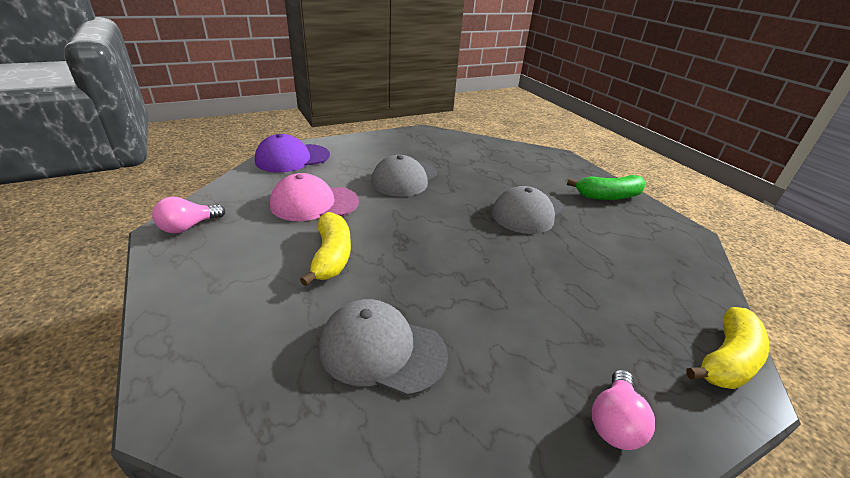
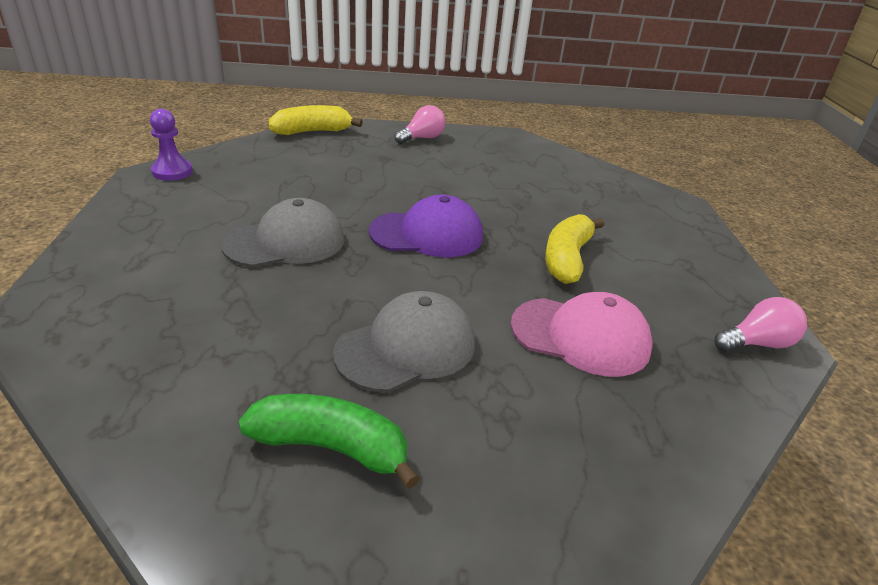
camera: 155 degrees left, 0 degrees up
(292, 158) = (622, 483): purple cap -> purple cap (427, 234)
(382, 350) = (541, 191): grey cap -> none
(608, 196) = (135, 229): green banana -> green banana (331, 447)
(686, 242) = (172, 172): none -> purple pawn

